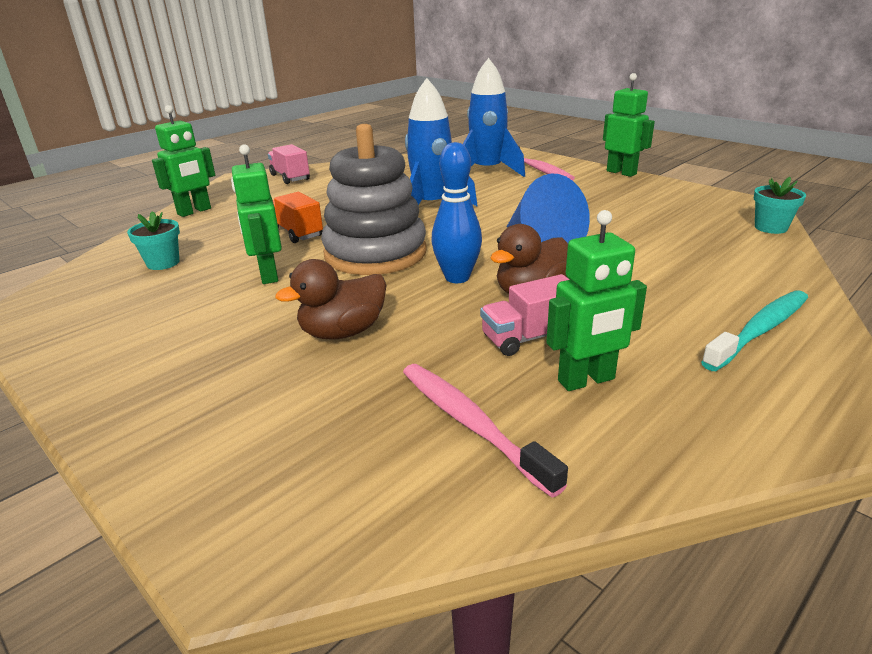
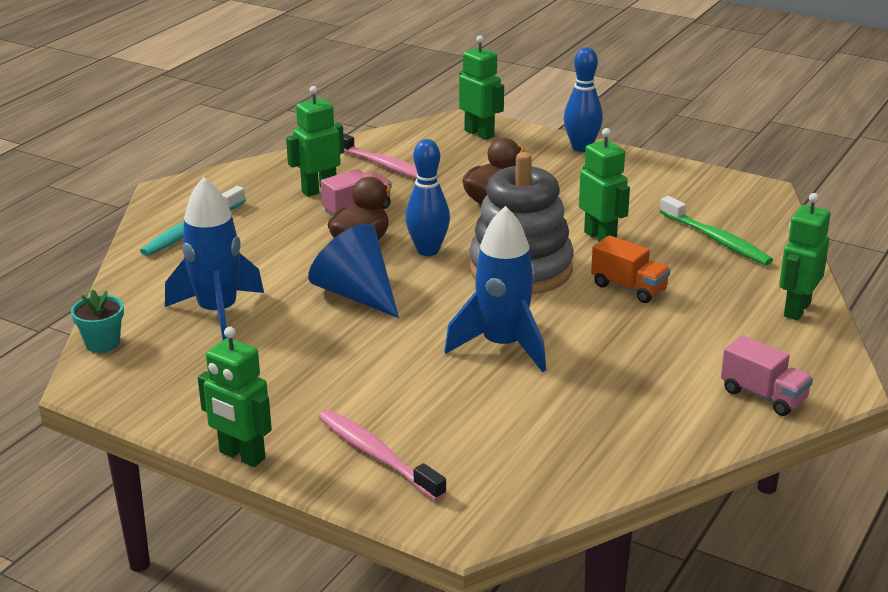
camera: 165 degrees right, 0 degrees up
(115, 421) = (581, 148): none -> blue bowling pin
(163, 263) = (716, 240): turquoise flower pot -> green toothbrush
(246, 495) = (479, 133): none -> green robot
(487, 172) = (458, 440): blue rocket -> blue rocket (218, 313)

